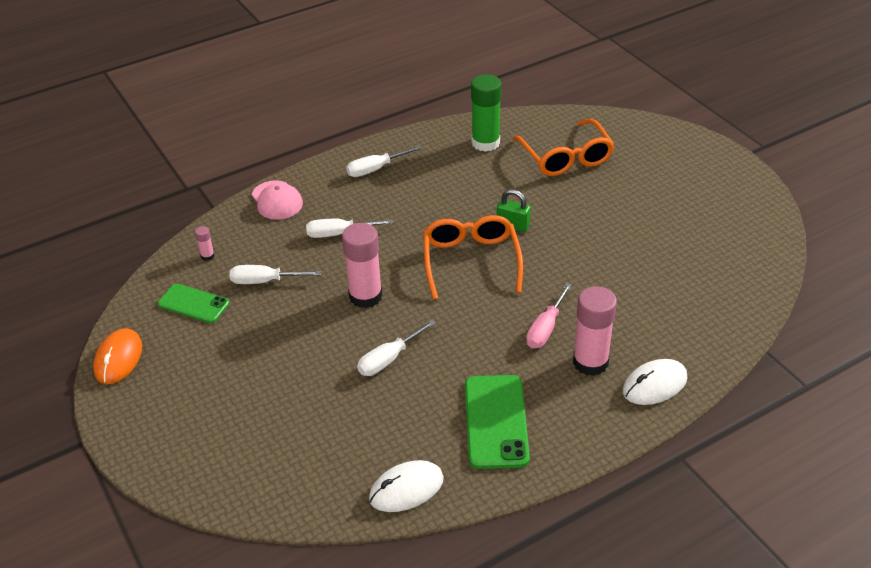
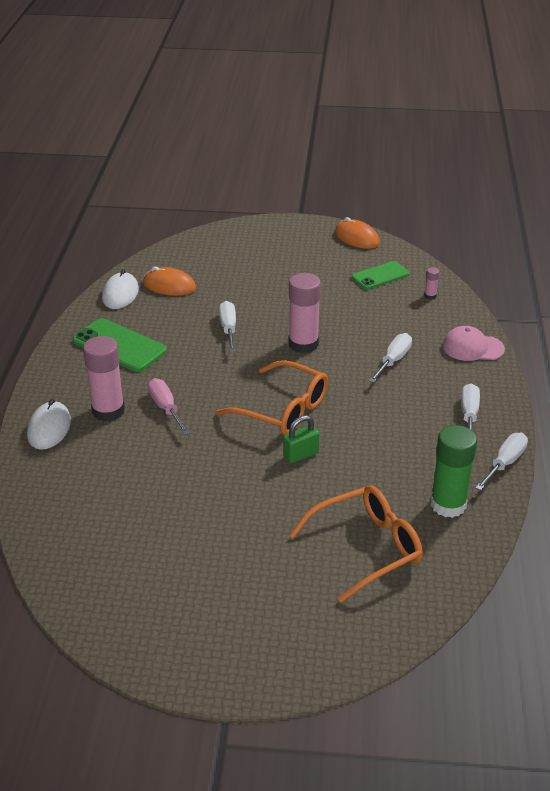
camera: 125 degrees right, 5 degrees down
(265, 281) = (372, 309): white screwdriver -> white screwdriver (504, 463)
(351, 456) = (169, 285): none -> orange mouse
(566, 157) = (366, 548): orange glasses -> orange glasses turned 135 degrees clockwise

